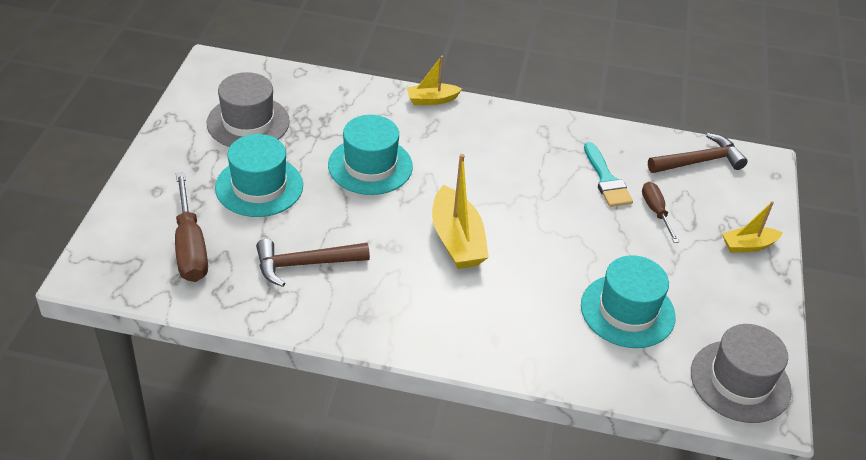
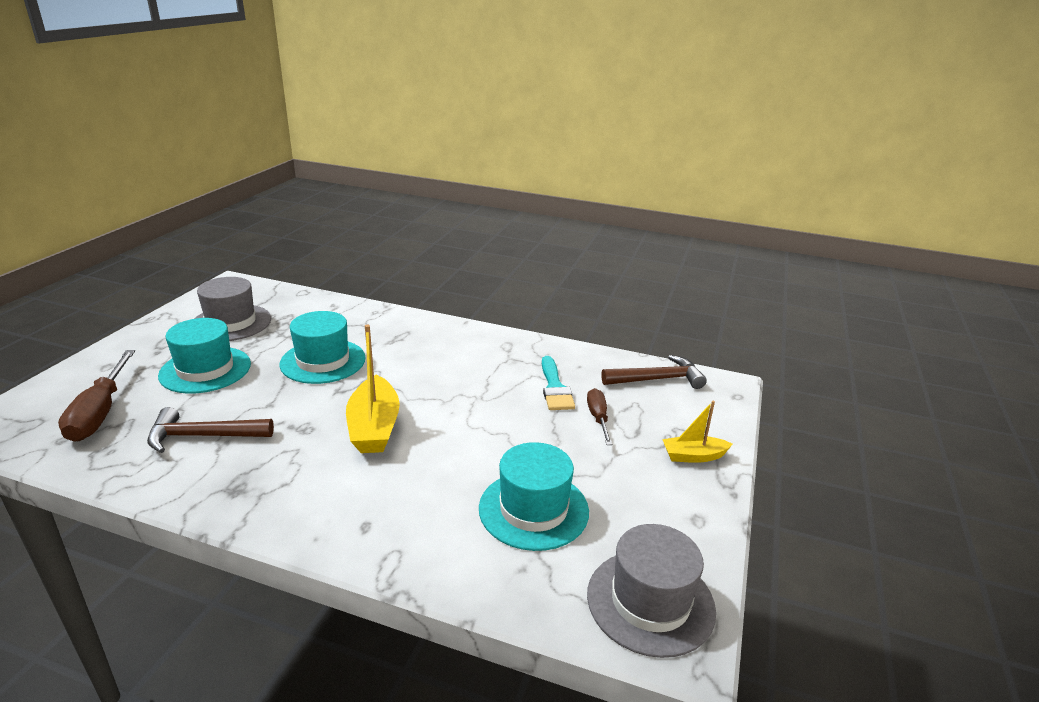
camera: 10 degrees right, 15 degrees down
(432, 100) = (411, 317): yellow boat -> none

